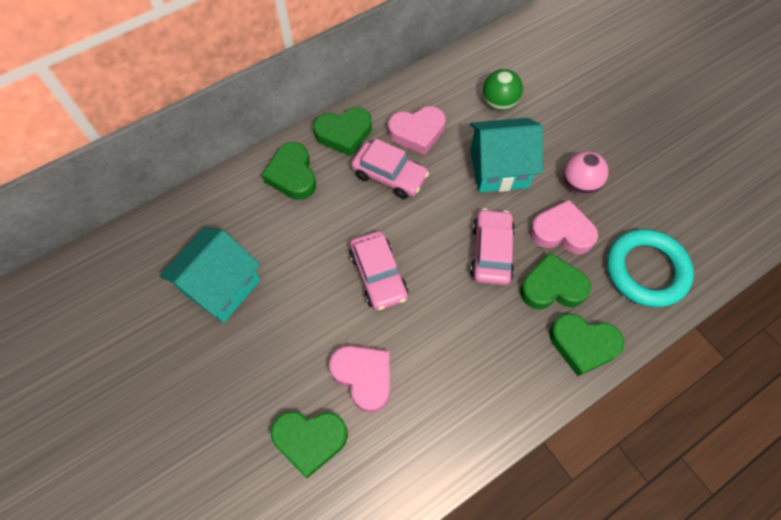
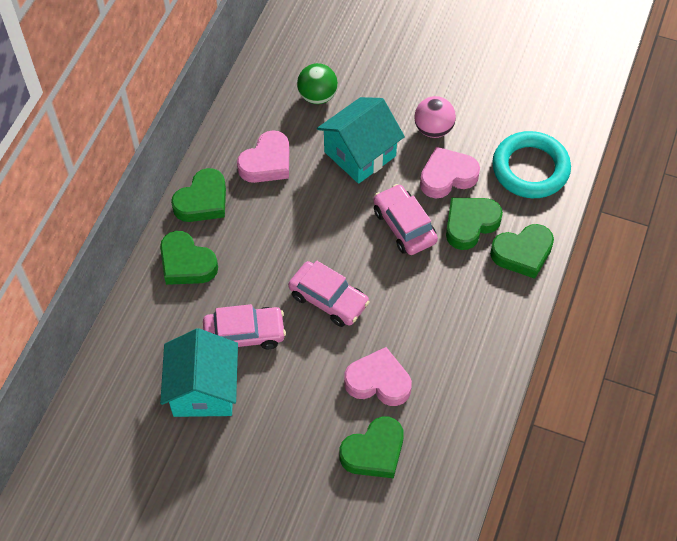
camera: 35 degrees left, 5 degrees down
(389, 176) = (272, 213): pink car -> pink car (244, 334)

